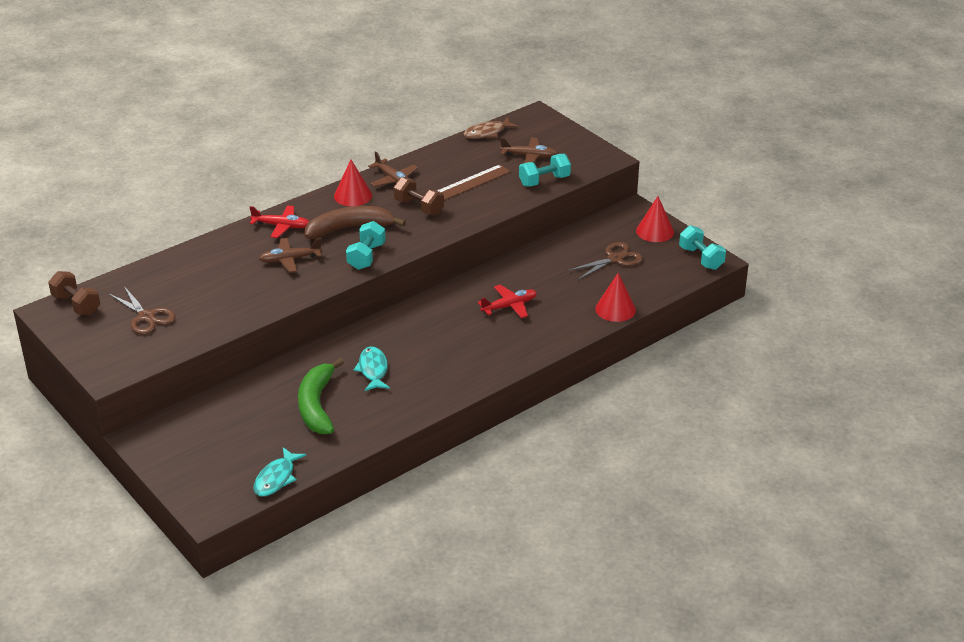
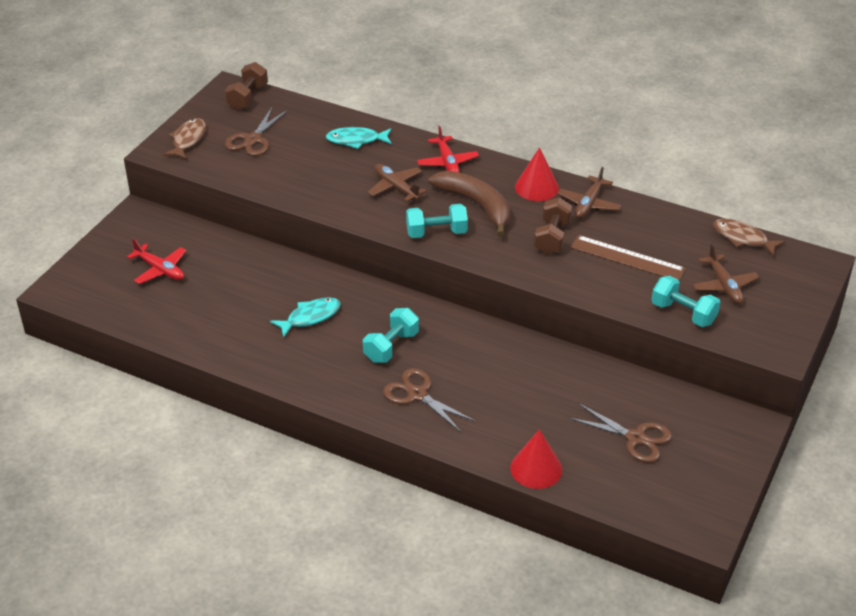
camera: 65 degrees right, 5 degrees up
(107, 354) = (188, 140): none -> brown fish
(276, 478) = (119, 313): turquoise fish -> turquoise fish (356, 140)
(317, 405) = (235, 300): green banana -> none
(504, 340) = (417, 394): none -> brown scissors
(509, 306) = (481, 379): red plane -> red plane (160, 270)
(655, 231) = (723, 457): red cone -> none
(701, 258) = (699, 518): turquoise dumbbell -> turquoise dumbbell (391, 347)

